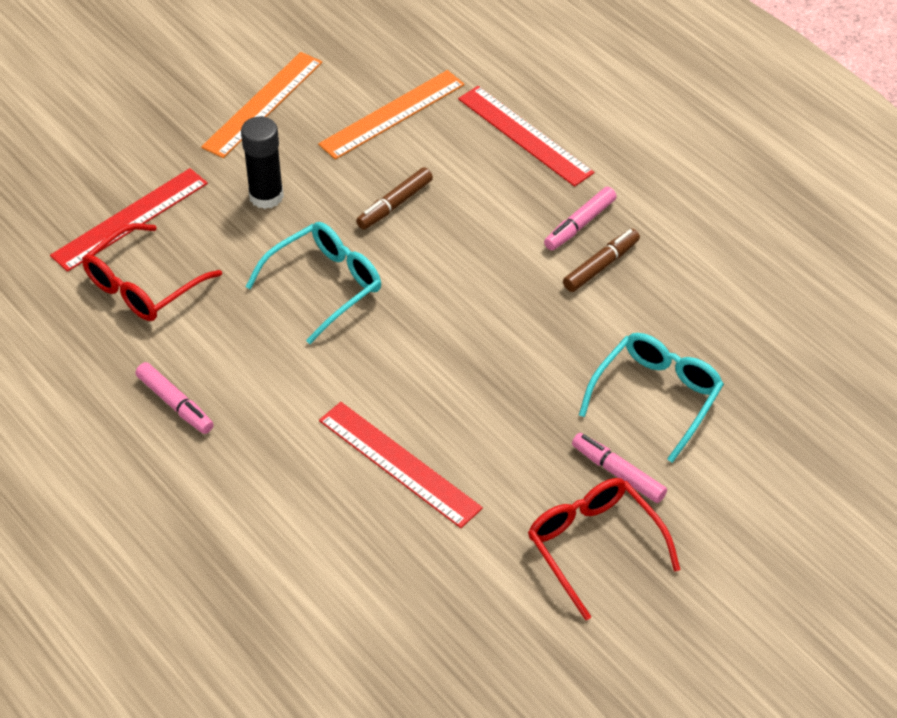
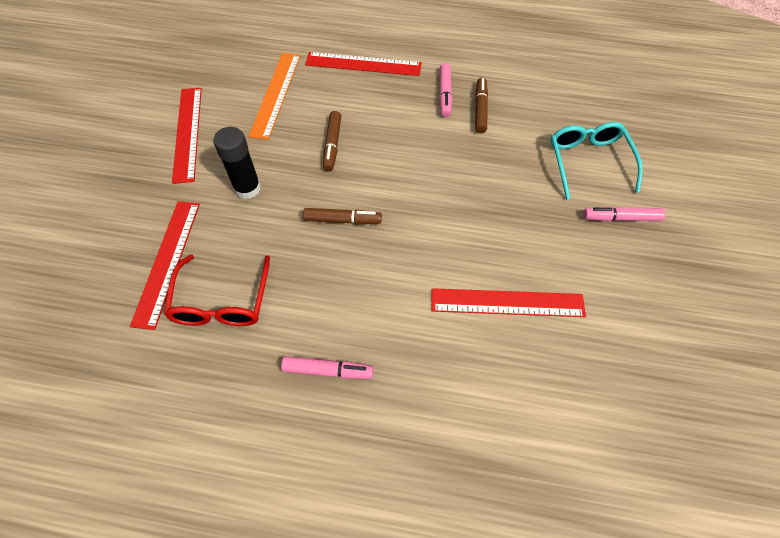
camera: 40 degrees left, 10 degrees up
(263, 104) = (188, 133): orange ruler -> red ruler
(325, 285) = (342, 220): turquoise glasses -> brown marker
(594, 546) = (660, 271): red glasses -> none

